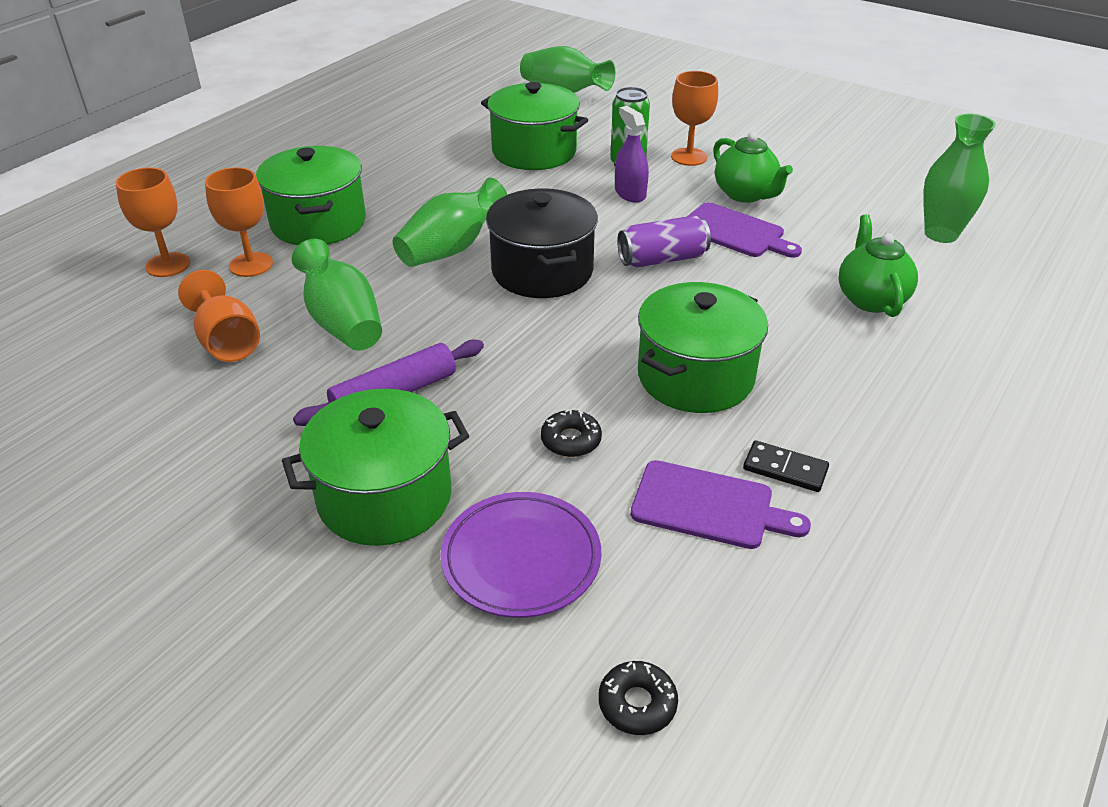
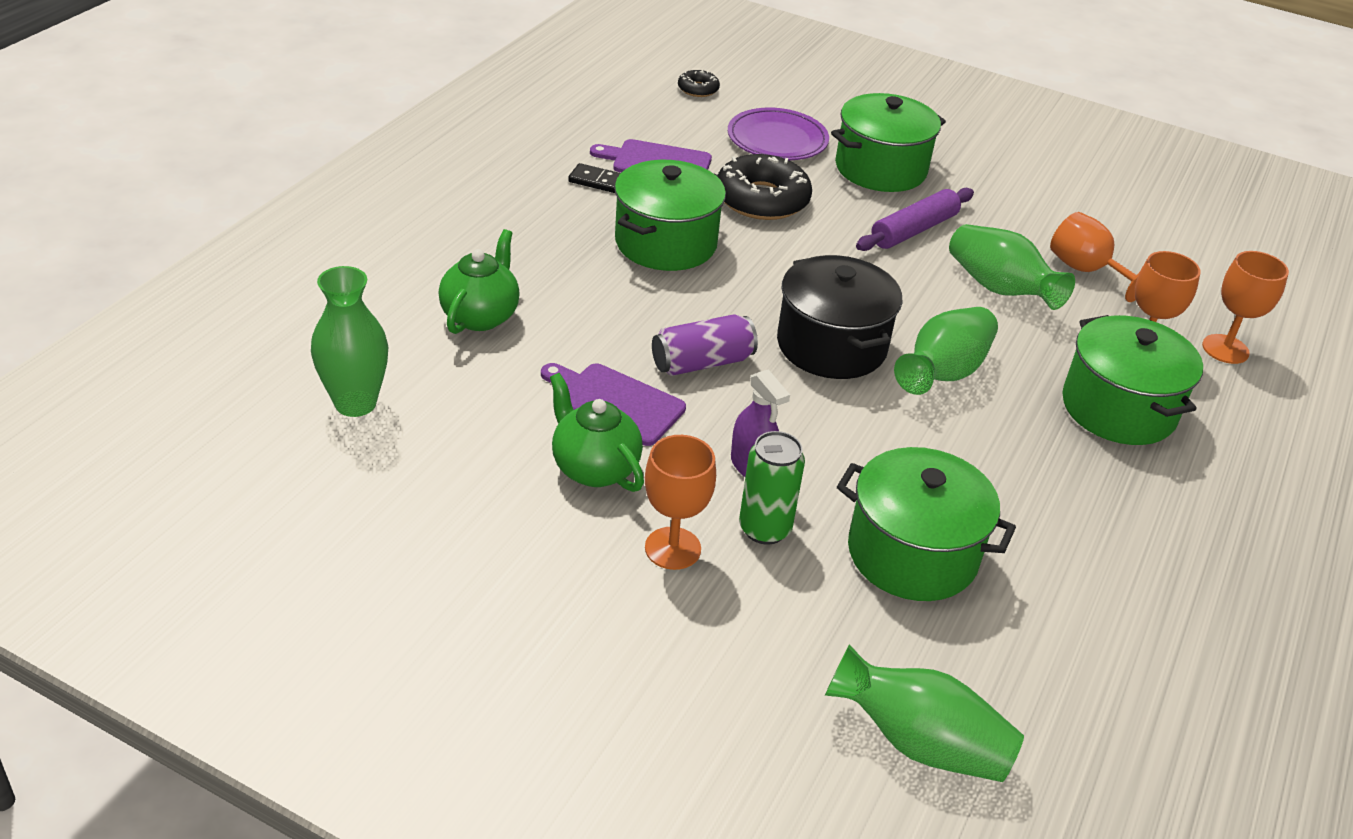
camera: 170 degrees right, 0 degrees up
(571, 440) = (762, 199): black donut -> black donut, size x2.05
(870, 299) = (480, 316): green teapot -> green teapot turned 150 degrees counterclockwise

